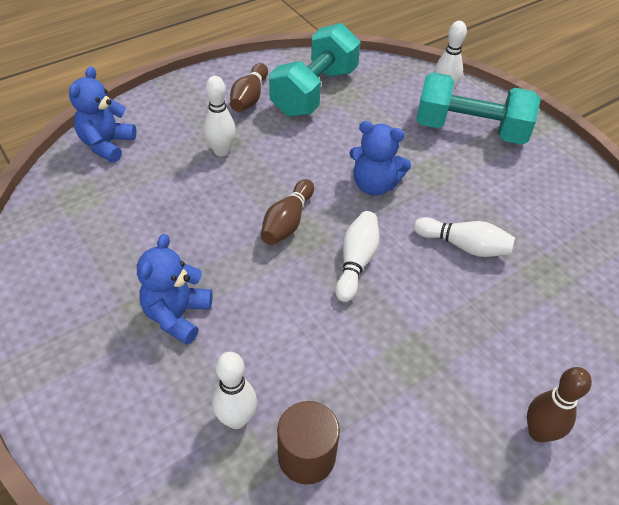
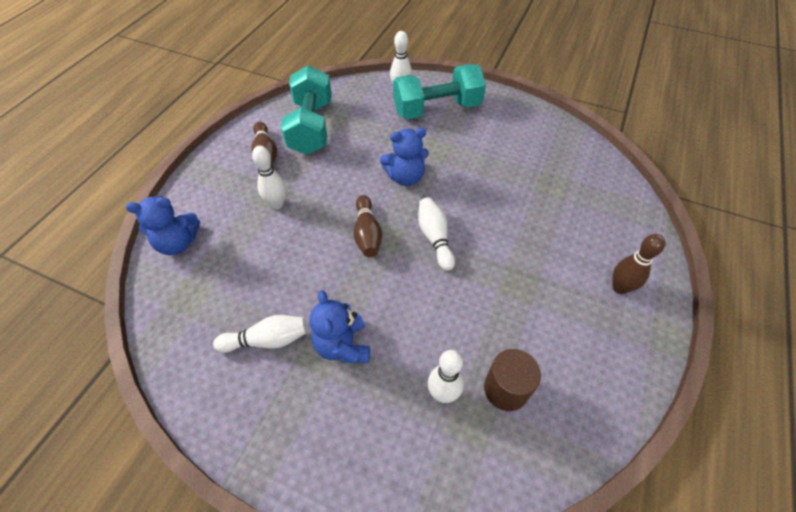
camera: 30 degrees left, 5 degrees up
(107, 144) = (178, 243): blue teddy bear -> blue teddy bear turned 90 degrees counterclockwise
(464, 246) = (492, 191): white bowling pin -> white bowling pin (267, 340)

